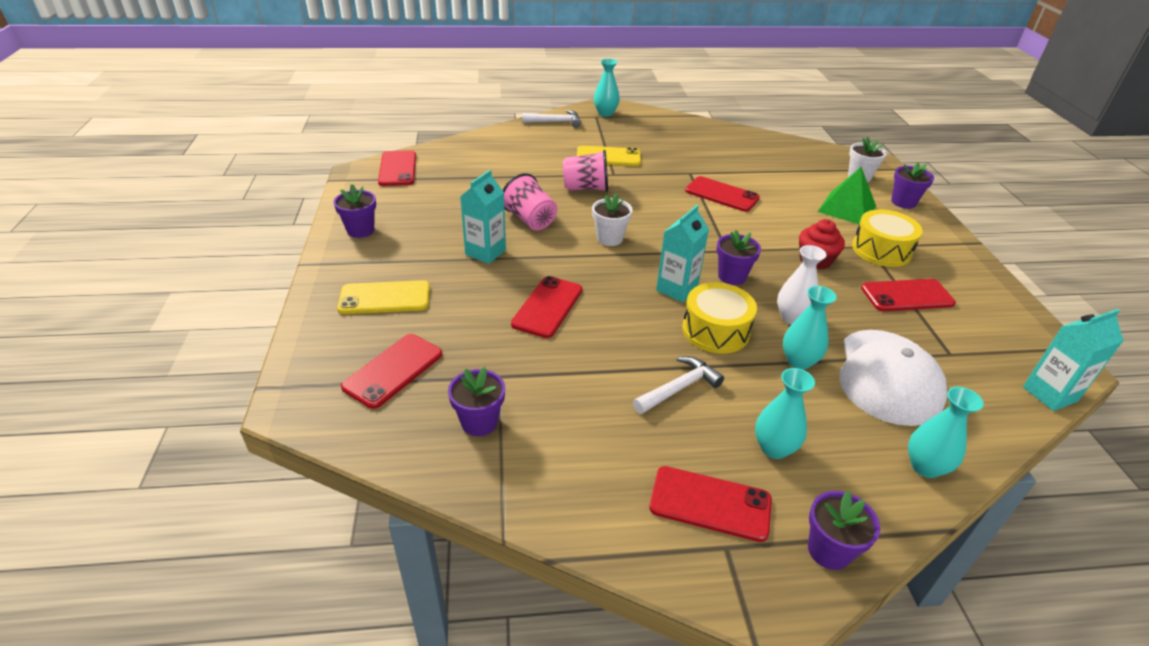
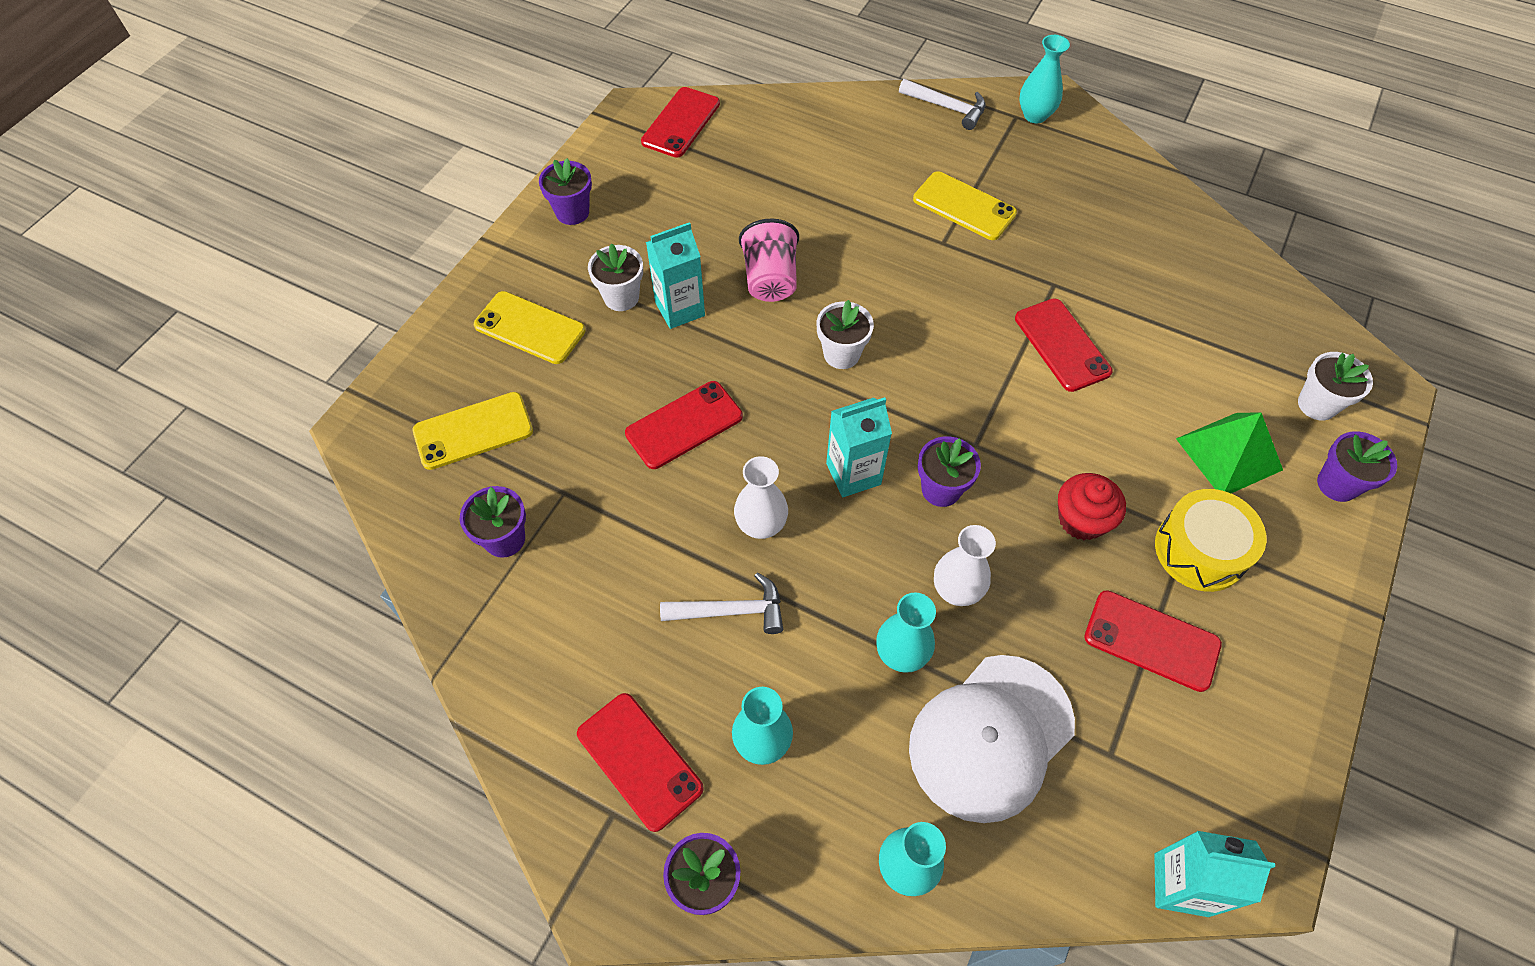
camera: 35 degrees right, 20 degrees up
(393, 370) = (473, 431): red phone -> yellow phone
(438, 260) = (621, 297): none -> white flower pot
(585, 188) = (883, 253): pink cup -> none
(650, 336) = (761, 525): none -> white vase
(715, 330) = (843, 558): yellow drum -> none

